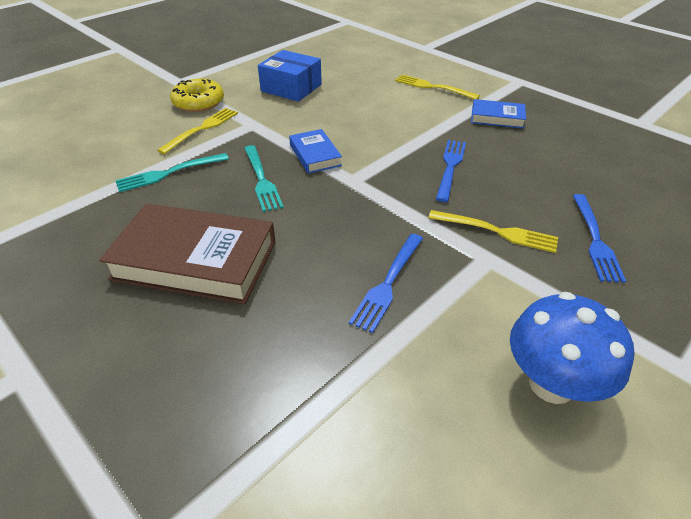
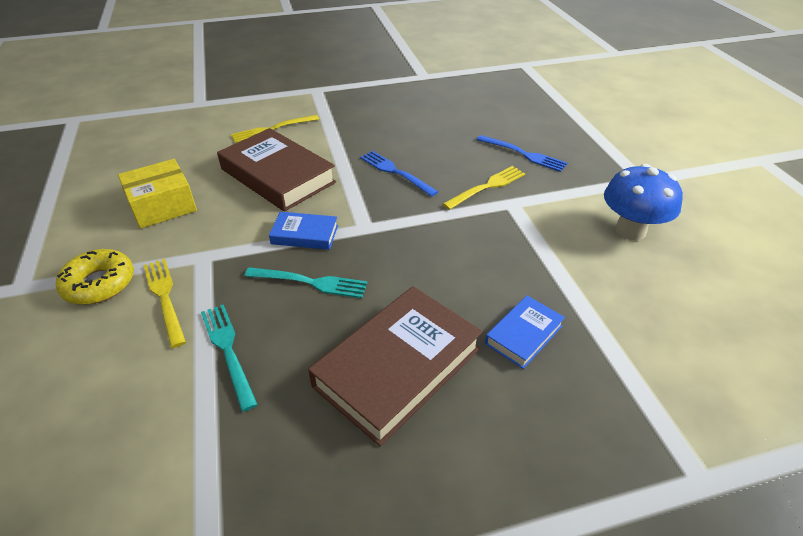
camera: 60 degrees left, 0 degrees up
(168, 173) = (227, 350): turquoise fork -> turquoise fork turned 150 degrees clockwise
(291, 88) = (162, 206): blue box -> yellow box
(375, 114) = (278, 175): none -> brown book
(388, 284) = (506, 260): blue fork -> none
(497, 118) = (354, 123): blue book -> blue book (524, 335)

